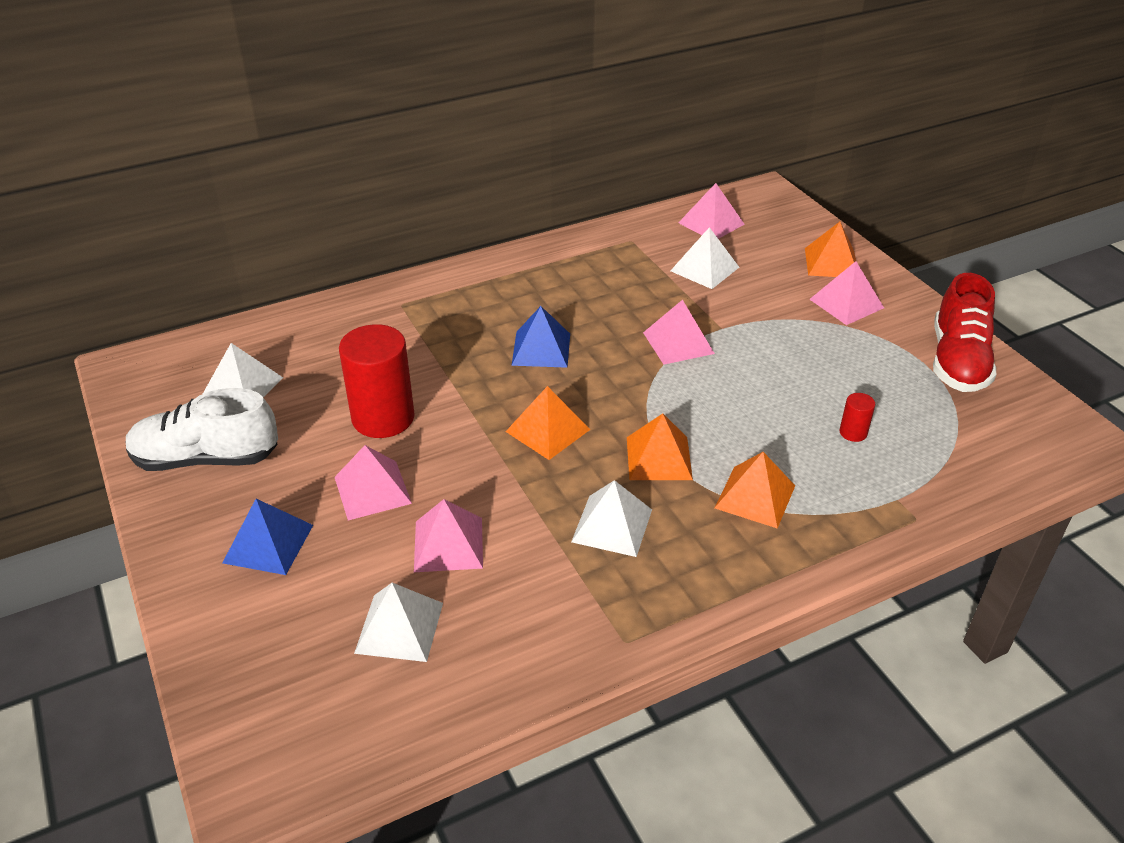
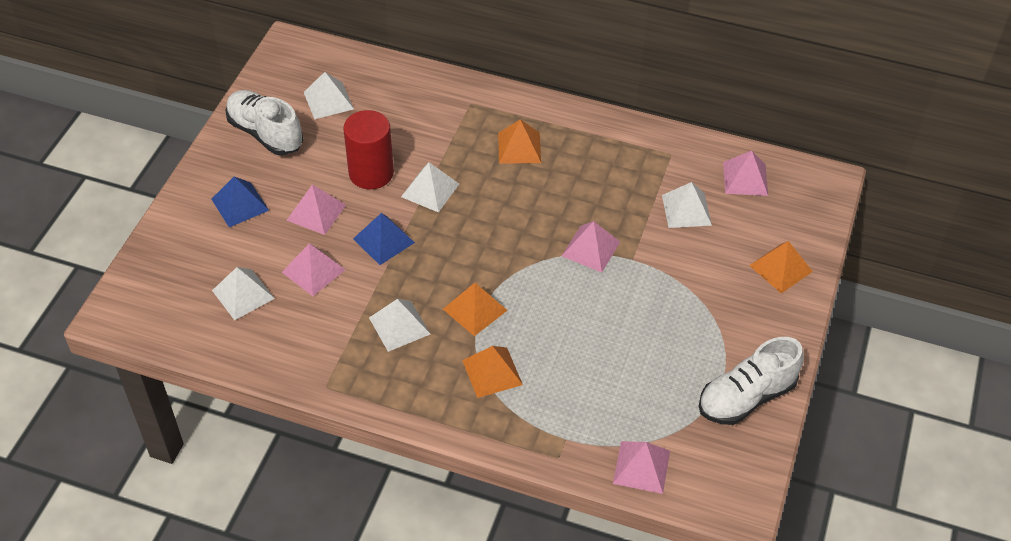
camera: 45 degrees right, 10 degrees up
(466, 393) = (430, 190): none -> white pyramid
(541, 349) = (507, 192): blue pyramid -> blue pyramid (383, 240)
(548, 430) = (441, 246): orange pyramid -> orange pyramid (519, 147)
(846, 303) = (740, 304): pink pyramid -> pink pyramid (641, 467)
(853, 432) = (604, 384): red cylinder -> none
(957, 361) = (746, 397): red shoe -> white shoe

